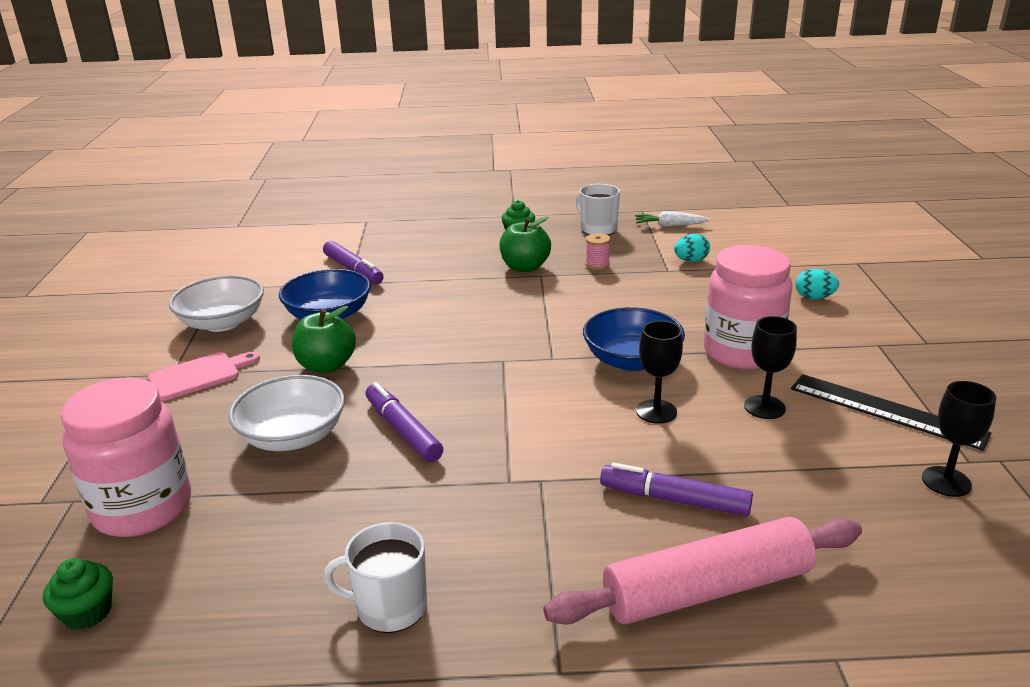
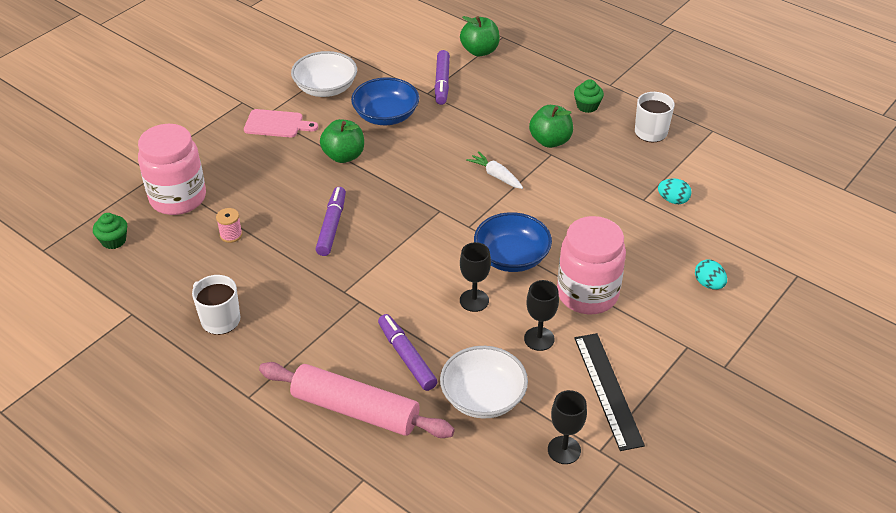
camera: 40 degrees right, 15 degrees up
(293, 436) = (278, 196): white bowl -> white bowl (483, 397)
(358, 237) = (479, 51): none -> green apple
(597, 265) = (601, 166): pink spool -> pink spool (231, 235)
(669, 225) = (710, 158): white carrot -> white carrot (496, 175)

